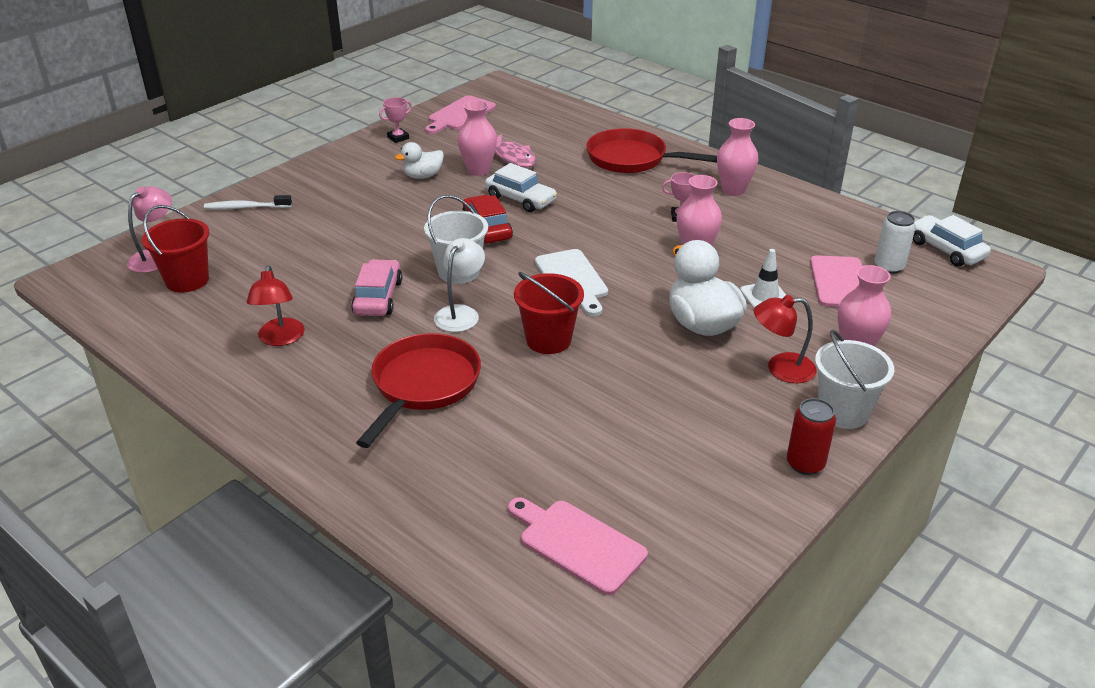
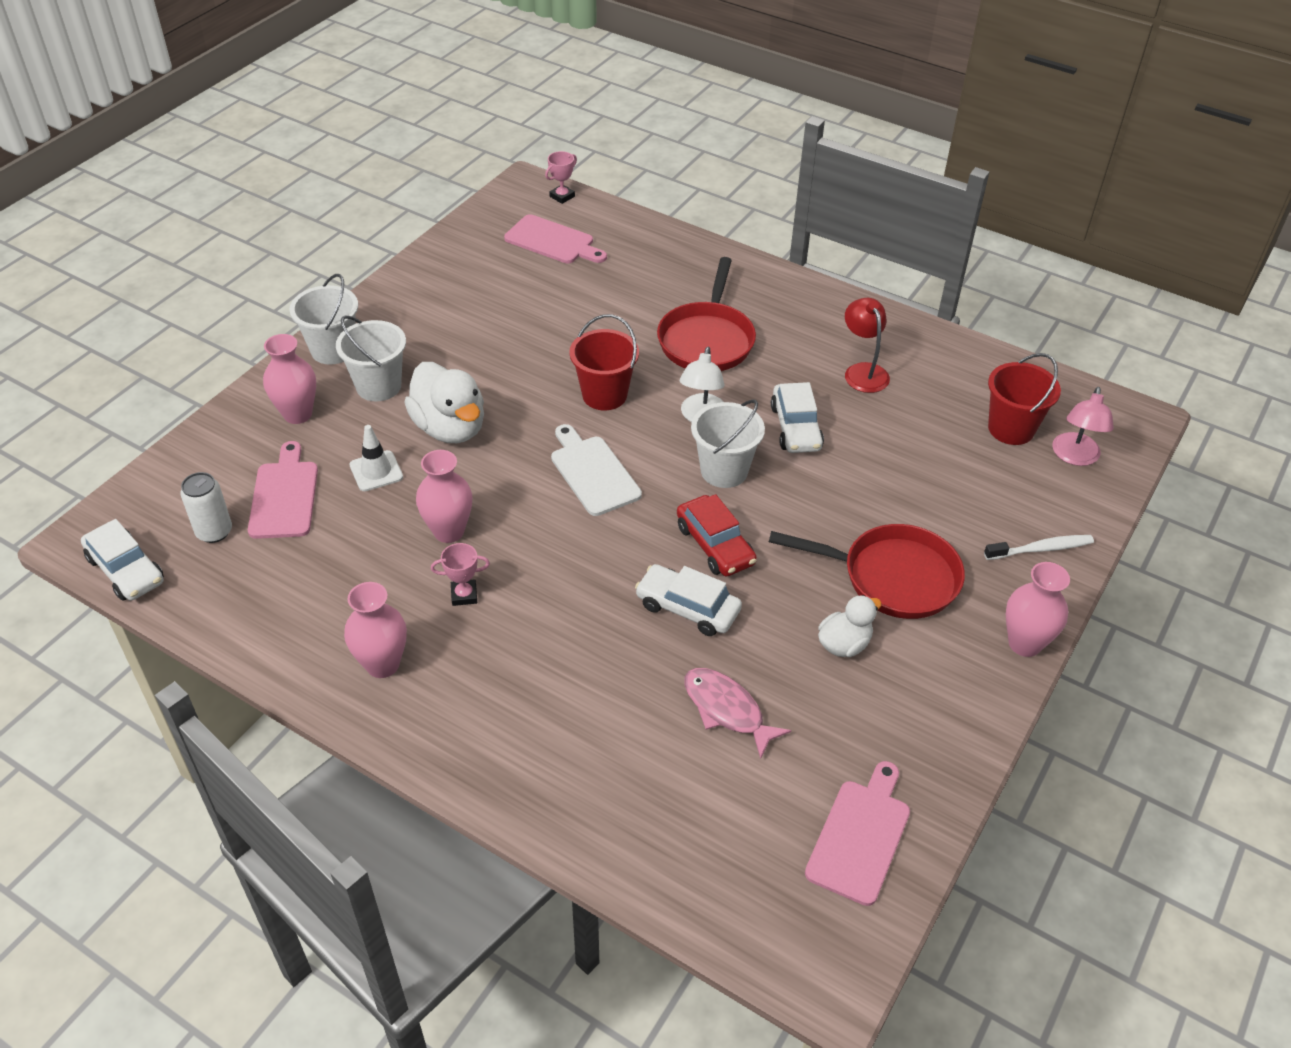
camera: 170 degrees right, 10 degrees up
(378, 297) = (795, 427): pink car -> white car
(398, 138) = (931, 743): pink trophy -> pink trophy (562, 196)
(478, 170) = (768, 668): pink vase -> pink vase (1024, 643)
(632, 159) = (536, 729): red pan -> red pan (892, 577)
(780, 368) = (378, 386): red lamp -> white bucket
(805, 464) = (378, 305): red can -> none

